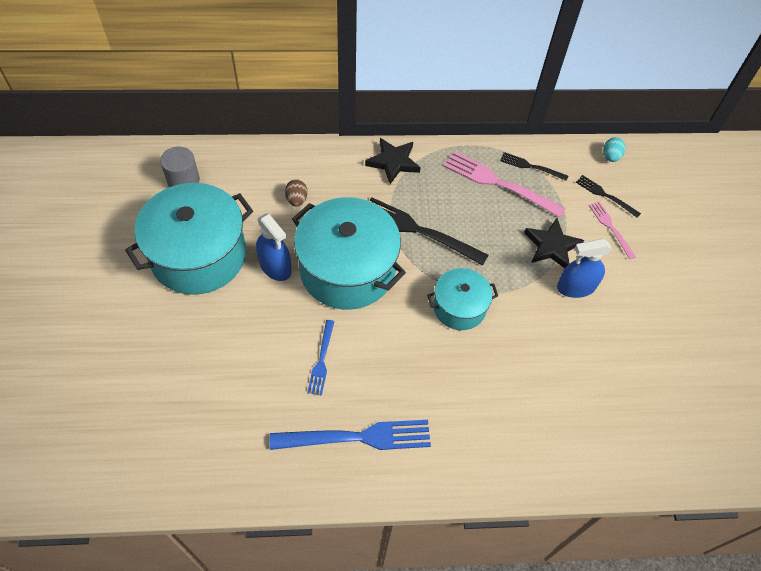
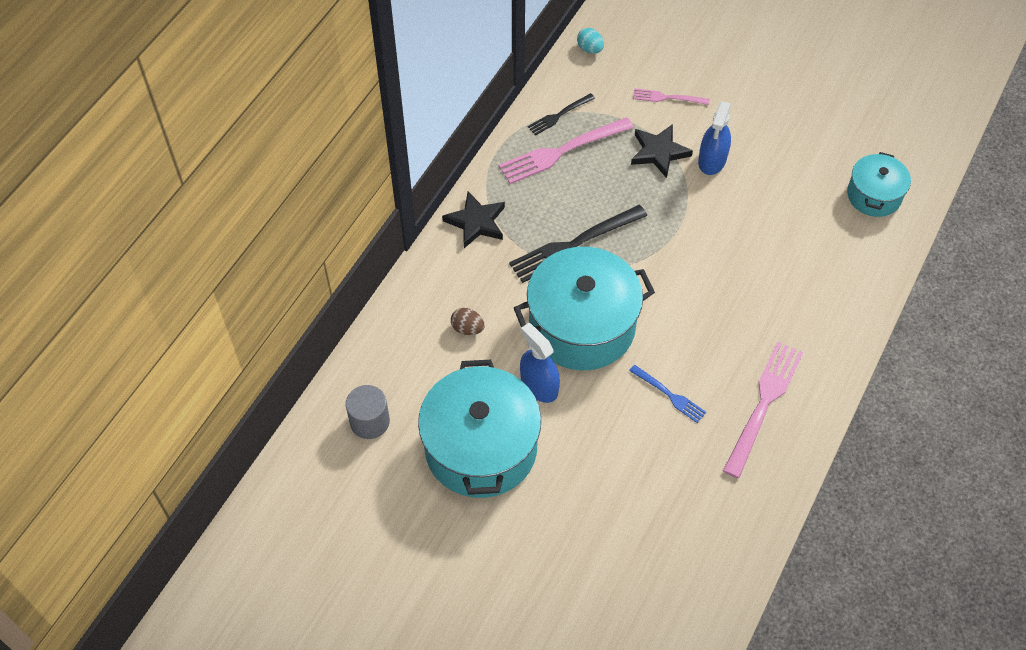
camera: 55 degrees left, 0 degrees up
(275, 266) = (539, 385): blue spray bottle -> blue spray bottle turned 120 degrees counterclockwise
(358, 437) = (763, 403): blue fork -> pink fork
(459, 307) = (679, 258): turquoise pot -> turquoise pot (874, 195)
(605, 195) = (630, 80): black fork -> none

